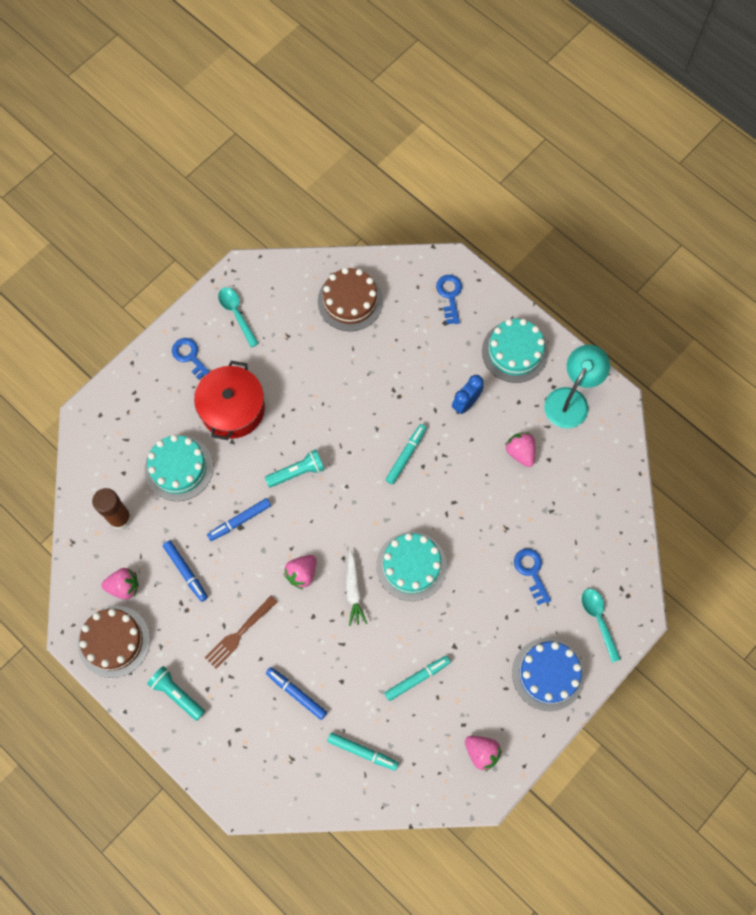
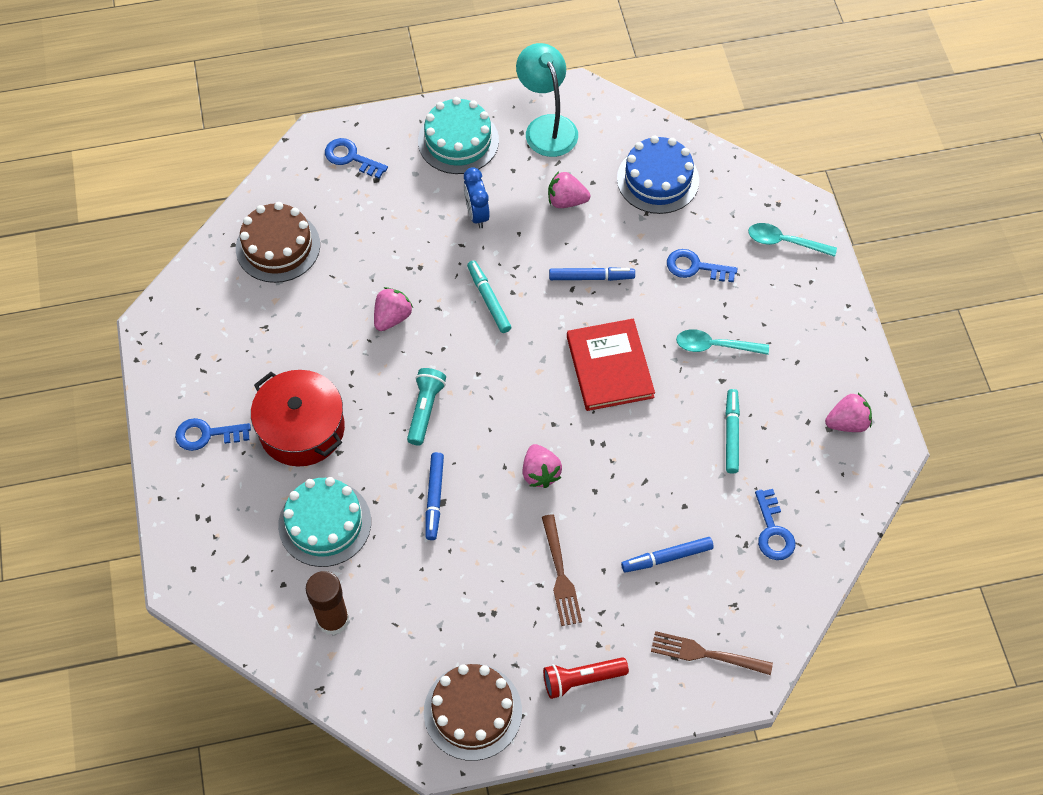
camera: 55 degrees left, 10 degrees down
(124, 586) = (417, 663): pink strawberry -> pink strawberry (392, 317)
(177, 694) = (581, 679): turquoise flashlight -> red flashlight
(186, 572) = (450, 587): blue marker -> blue marker (591, 277)
(236, 314) = (196, 360): turquoise spoon -> turquoise spoon (715, 346)
(245, 762) = (706, 654): none -> brown fork
(354, 590) = (596, 435): white carrot -> none
(362, 752) = (773, 531): turquoise marker -> blue key
(411, 566) = (610, 367): turquoise cake -> red book
(548, 674) = (808, 317): blue cake -> blue cake (658, 179)

